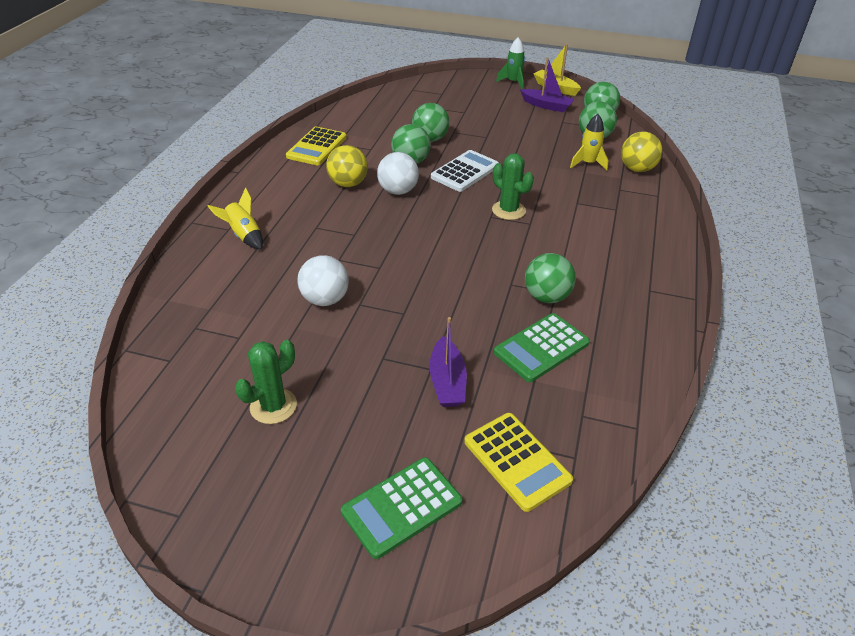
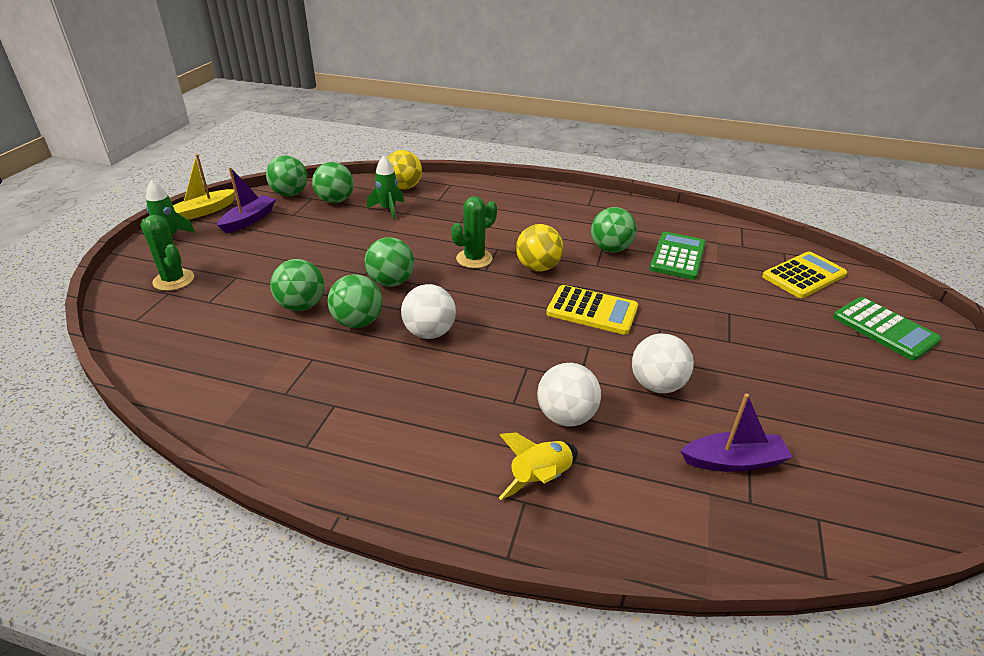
camera: 90 degrees left, 5 degrees down
(273, 406) = (832, 412): green cactus -> green cactus (173, 280)
(297, 250) = (566, 416): none -> white ball
(317, 147) = (289, 417): yellow calculator -> yellow calculator (592, 310)
(348, 184) = (406, 377): yellow ball -> yellow ball (538, 267)
(447, 382) = (741, 304): purple boat -> purple boat (733, 461)
(465, 172) = (391, 282): white calculator -> green ball
(541, 348) = (677, 256): green calculator -> green calculator turned 120 degrees counterclockwise
(588, 163) = (388, 209): yellow rocket -> green rocket

